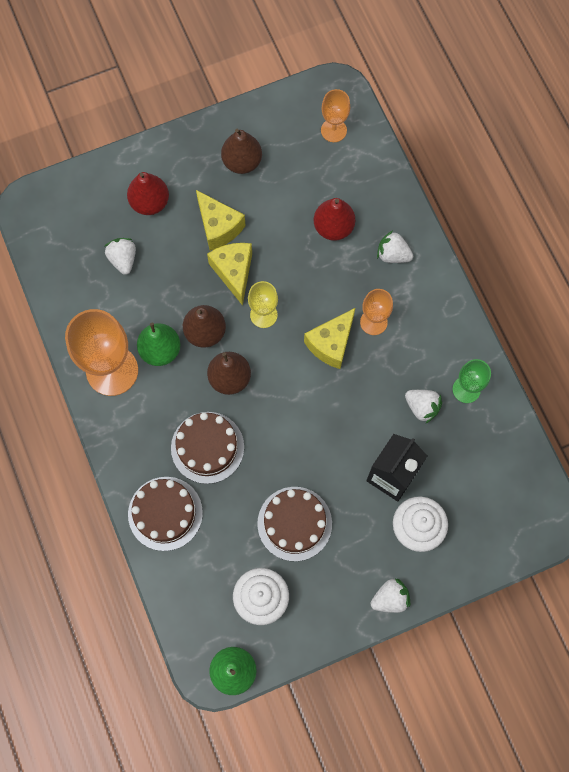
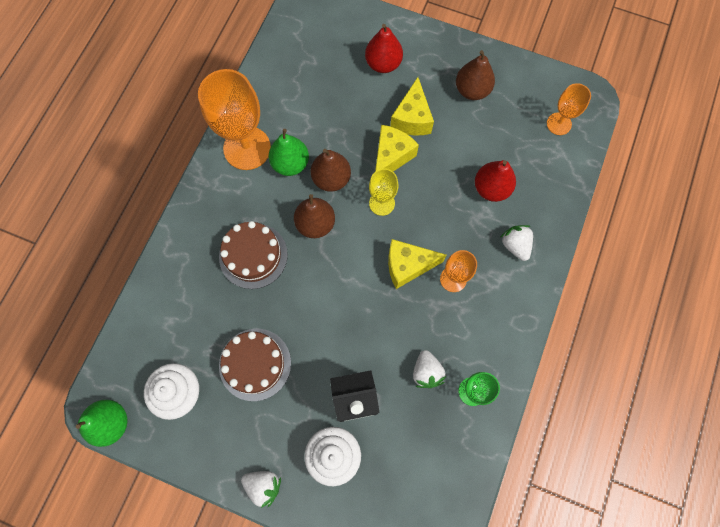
camera: 45 degrees right, 0 degrees up
(123, 259) = (328, 85): white strawberry -> none
(165, 513) = (181, 272): brown cake -> none

